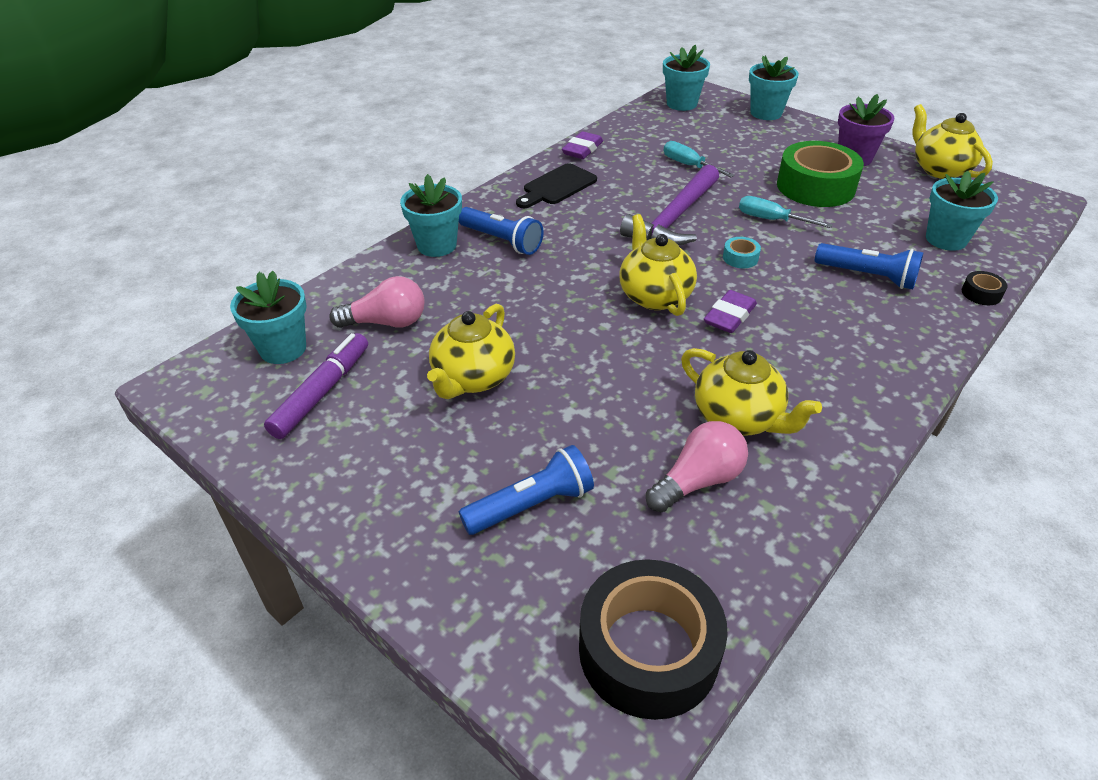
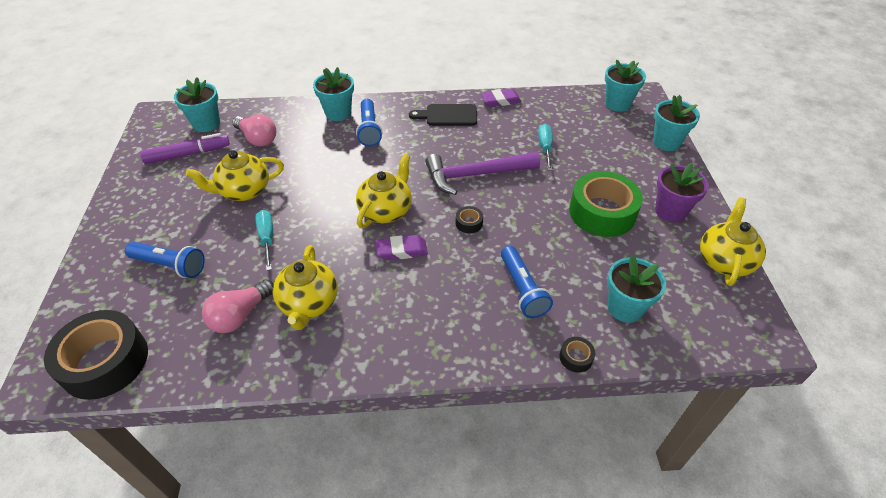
camera: 45 degrees right, 5 degrees up
(698, 481) = (240, 315): pink light bulb -> pink light bulb turned 120 degrees clockwise
(740, 258) = (469, 223): turquoise tape -> black tape
(771, 220) = (531, 214): turquoise screwdriver -> turquoise screwdriver (267, 238)

